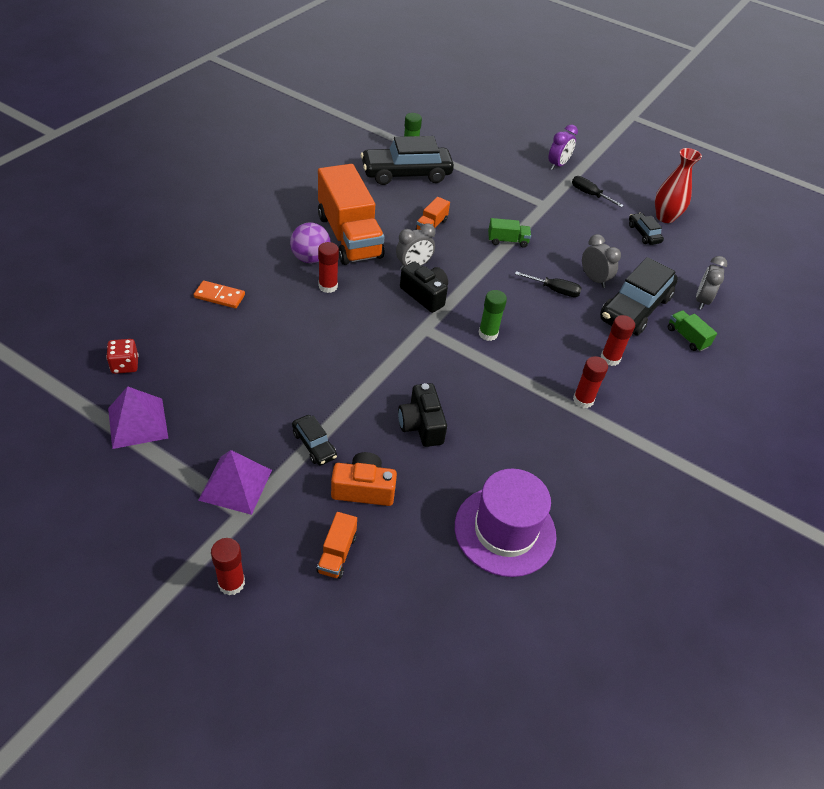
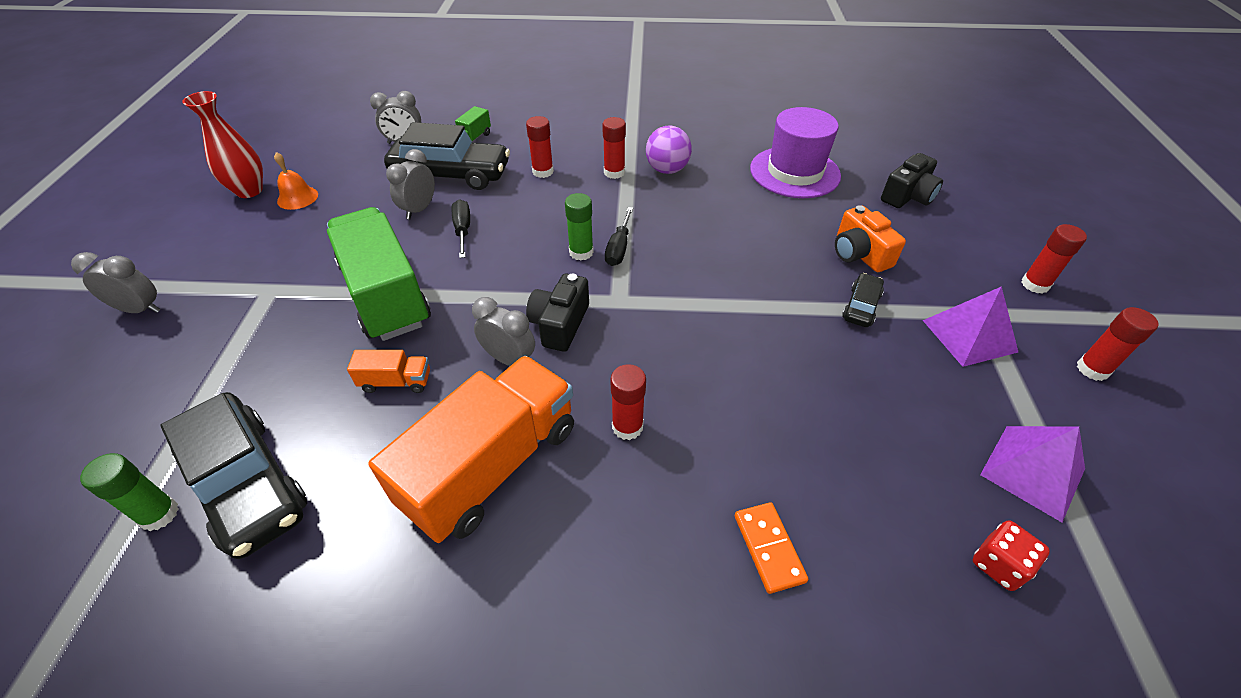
camera: 115 degrees left, 0 degrees up
(144, 530) = (1092, 369): none -> red glue stick
(310, 258) = (584, 484): purple ball -> purple ball (667, 170)
(337, 554) = (929, 241): orange truck -> none
(421, 425) = (752, 249): black camera -> black camera (908, 196)
(507, 241) = (386, 295): green truck -> green truck, size x2.38
(558, 165) = (140, 309): purple clock -> grey clock
(590, 194) = (220, 258): black screwdriver -> black screwdriver (619, 248)
(643, 233) = (297, 197): black car -> orange bell

